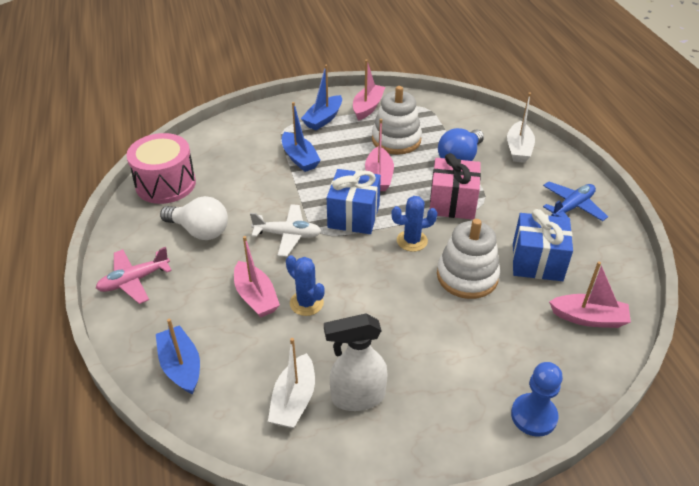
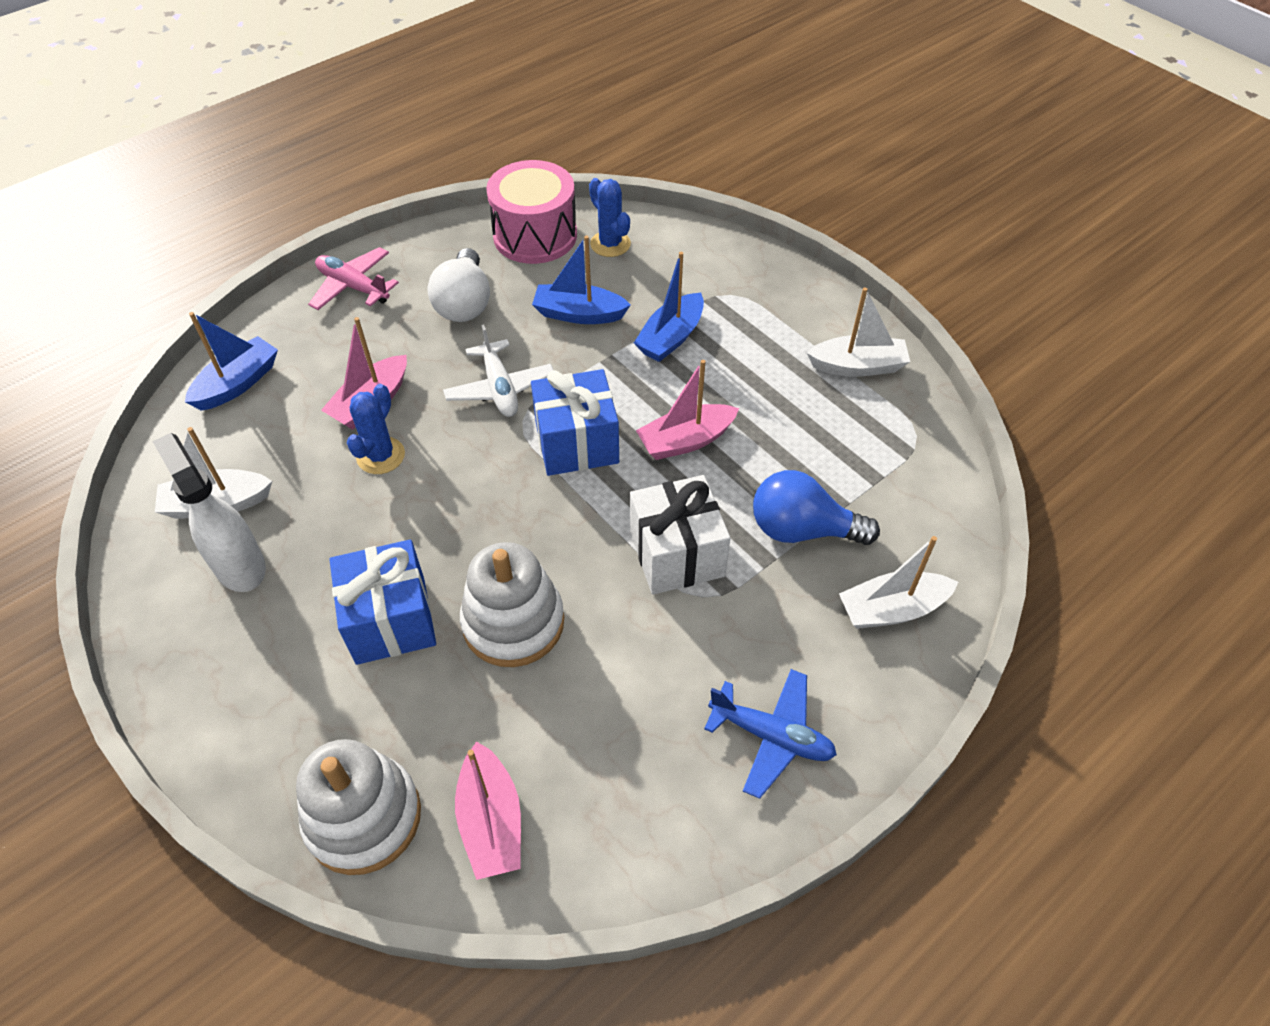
camera: 65 degrees right, 10 degrees up
(323, 119) = (786, 327): blue boat -> blue boat (579, 314)
(367, 107) = (857, 366): pink boat -> white boat
(396, 140) = (795, 430): white stacking toy -> white stacking toy (363, 817)
(412, 241) = (558, 529): blue cactus -> blue cactus (610, 244)
(452, 203) = (676, 554): pink gift -> white gift
(533, 416) = (263, 783): blue pawn -> none
(537, 262) = (593, 712): blue gift -> blue gift (390, 620)

